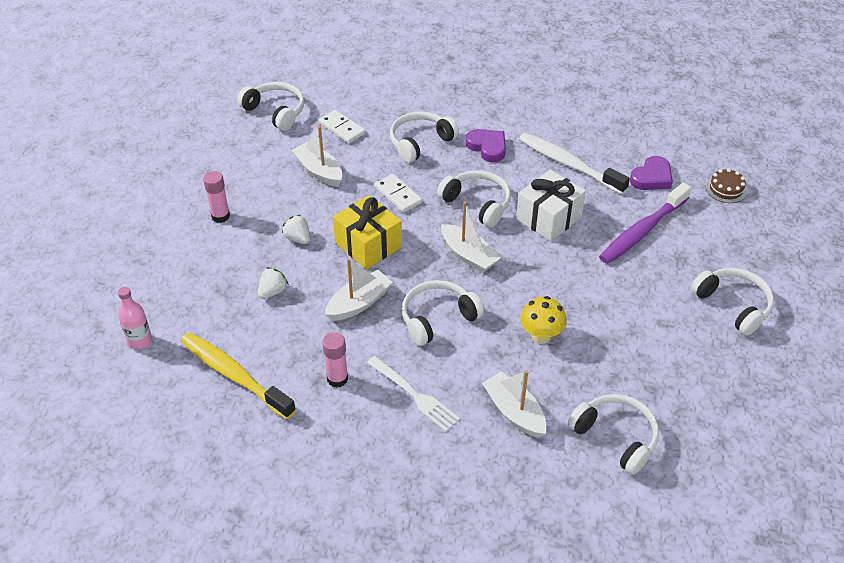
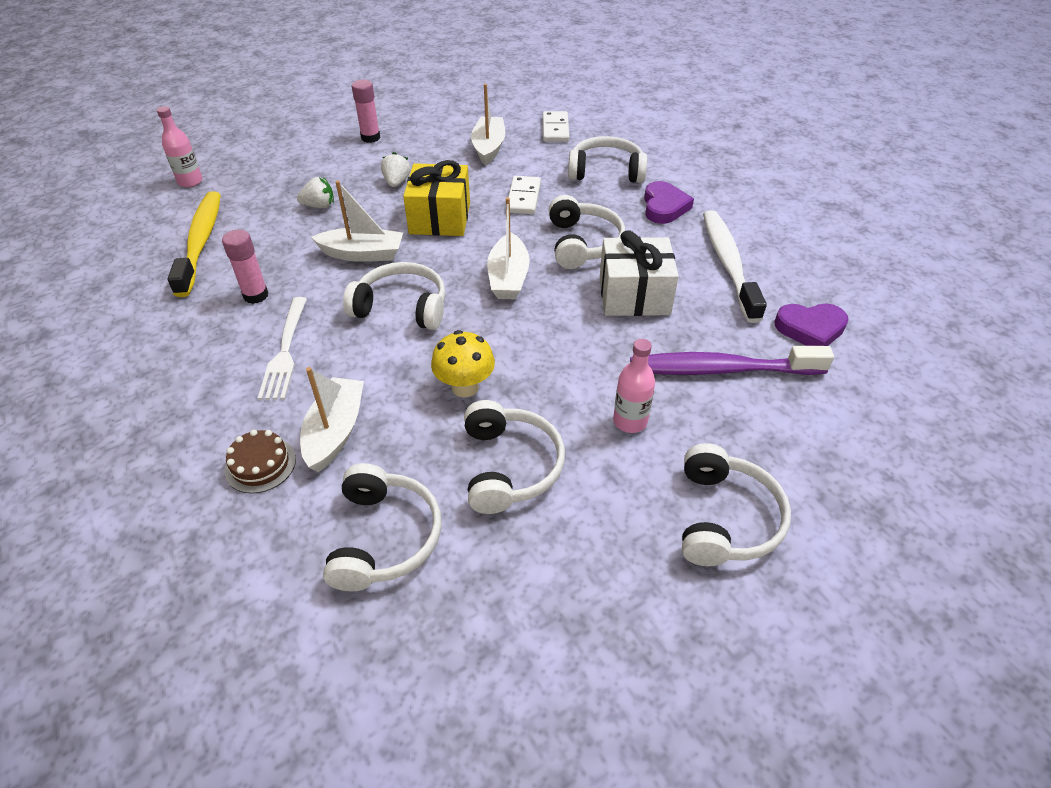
camera: 45 degrees right, 0 degrees up
(275, 111) = (522, 94): white headphones -> white headphones (509, 466)
(639, 291) = (630, 421): none -> pink bottle
(726, 189) = (896, 395): brown cake -> brown cake (260, 464)

